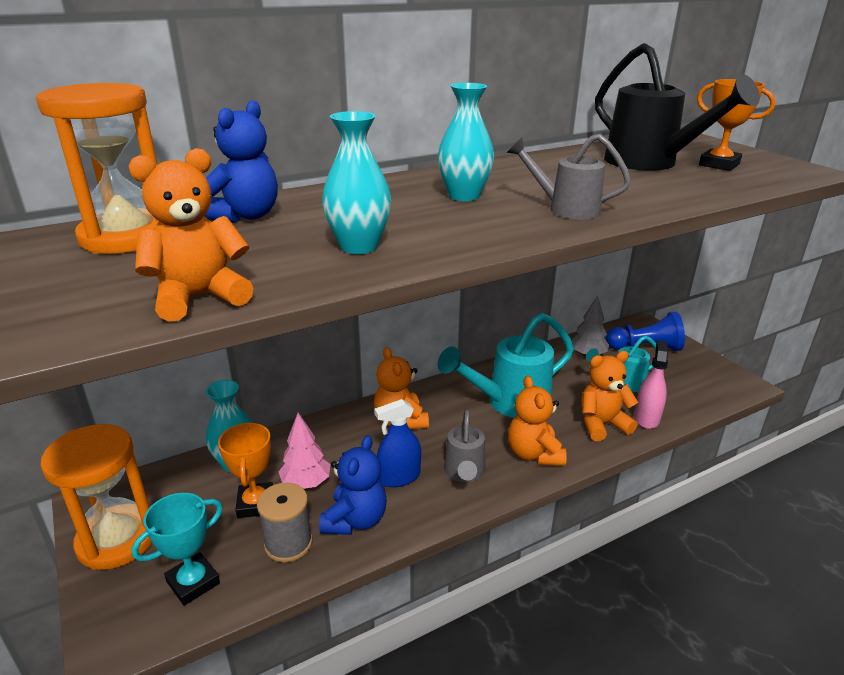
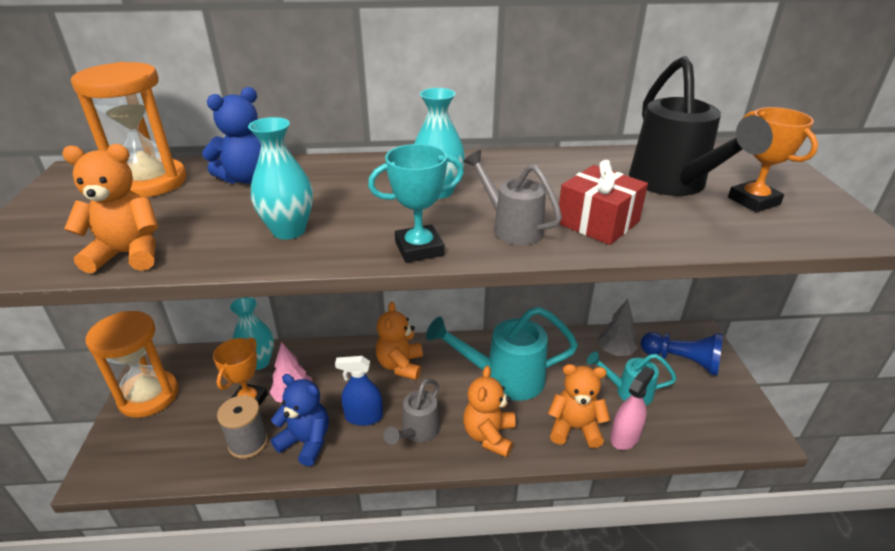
camera: 25 degrees right, 5 degrees up
(193, 582) = (170, 448): turquoise trophy -> turquoise trophy (419, 249)
(355, 520) = (306, 442): blue teddy bear -> blue teddy bear turned 105 degrees counterclockwise
(629, 194) = (598, 222): none -> red gift

